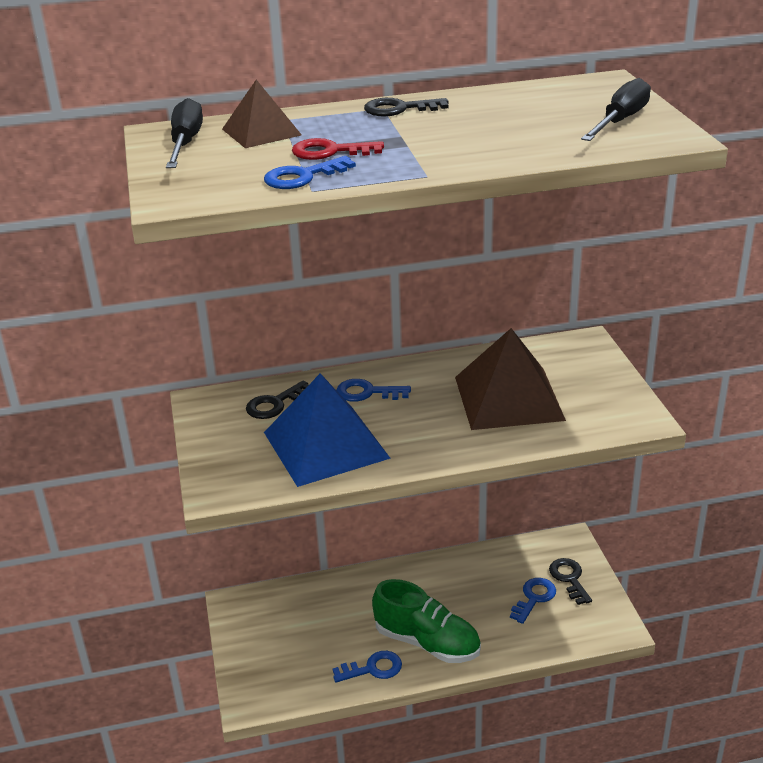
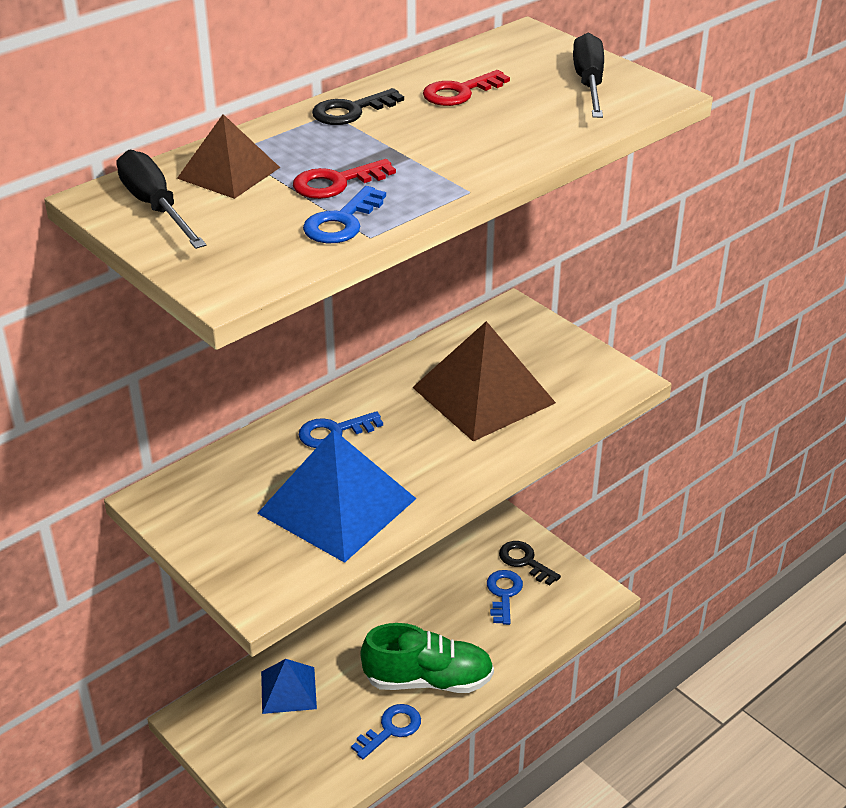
camera: 30 degrees left, 5 degrees up
(275, 404) = (242, 476): black key -> none
(315, 609) = (288, 690): none -> blue pyramid
(501, 110) = (459, 92): none -> red key

